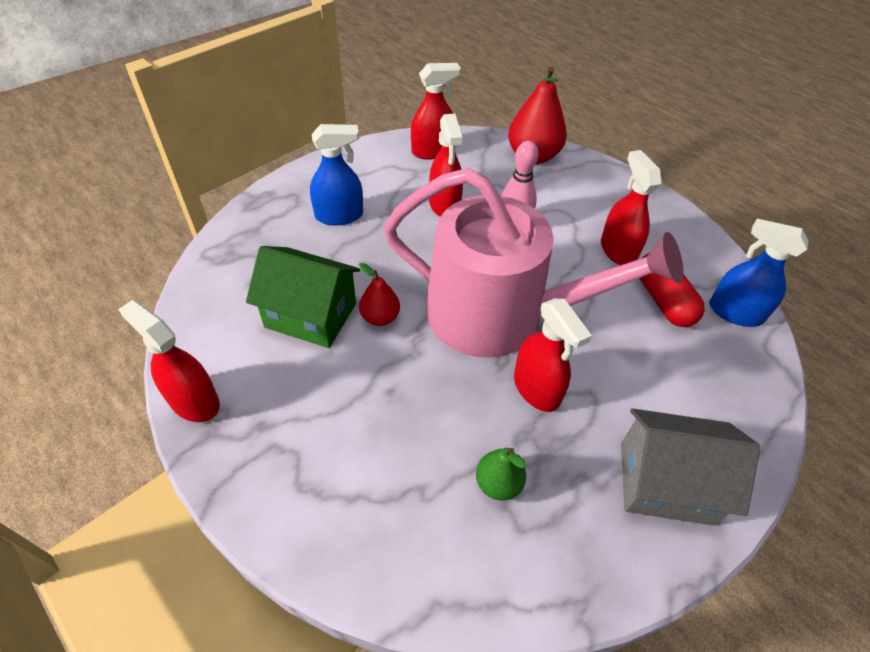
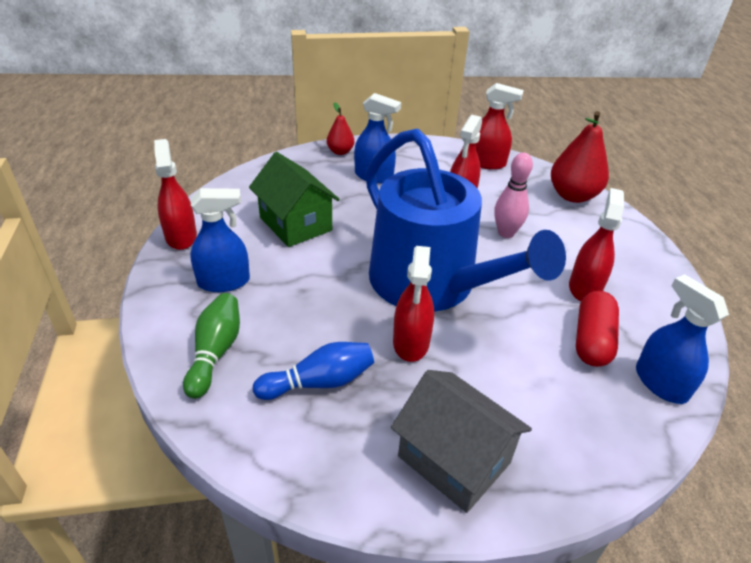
camera: 35 degrees right, 10 degrees down
(300, 430) = (224, 282): none -> blue spray bottle
(371, 519) = (215, 352): none -> green bowling pin
(380, 317) = (340, 245): red pear -> red pear (340, 152)
(498, 483) = (319, 382): green pear -> blue bowling pin
(499, 315) = (431, 284): pink watering can -> blue watering can

